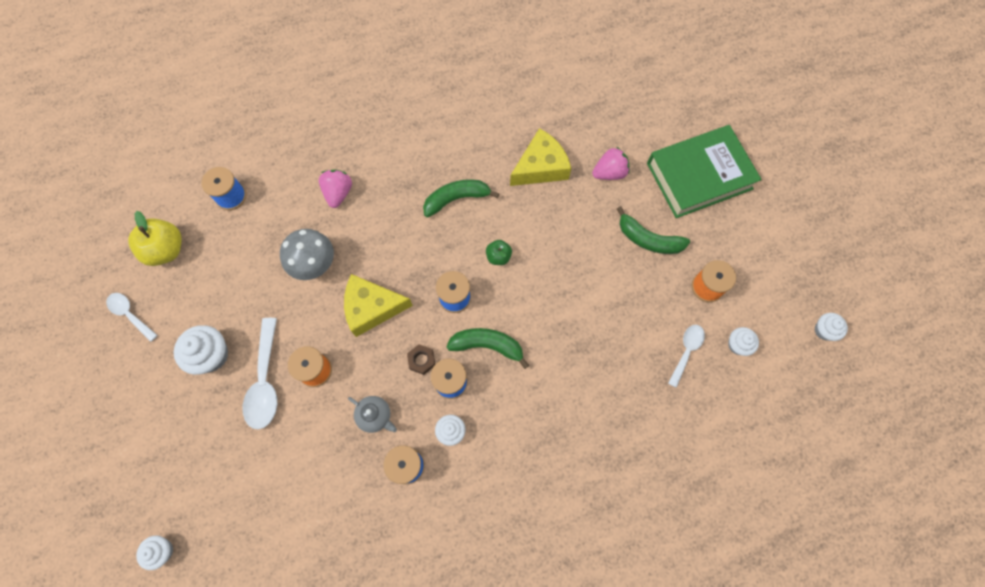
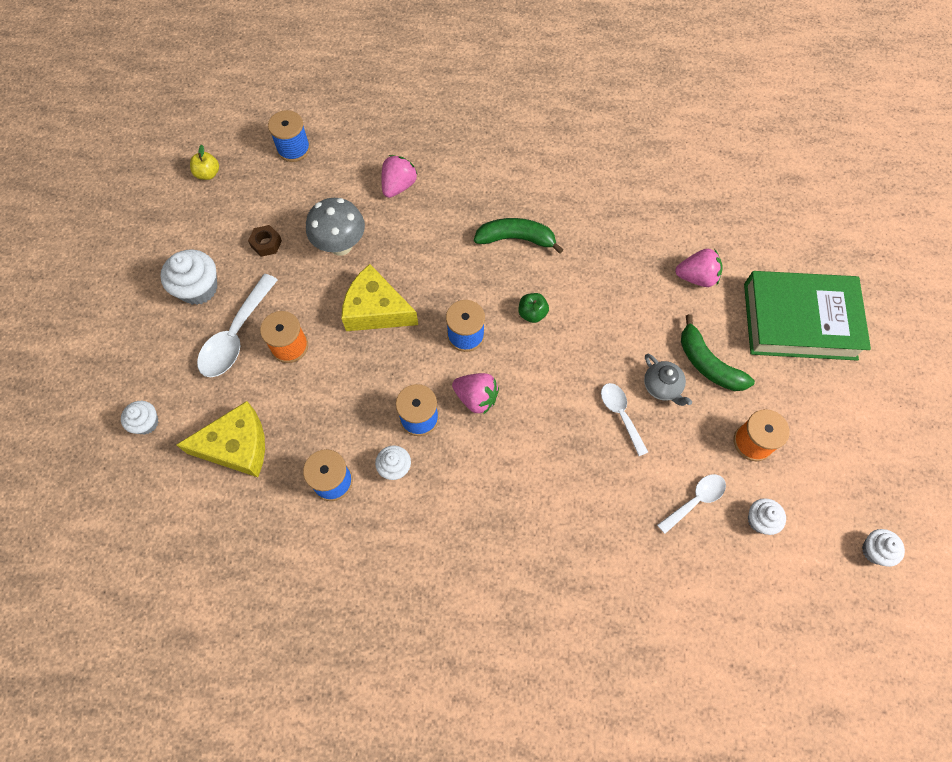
camera: 25 degrees right, 5 degrees down
(130, 314) = (145, 219): white spoon -> white spoon (620, 414)
(162, 551) = (58, 452): white cupcake -> white cupcake (146, 423)
(166, 250) = (208, 174): yellow apple -> yellow apple, size x0.55
(375, 416) = (325, 417): grey teapot -> grey teapot (662, 387)
(421, 360) = (400, 383): brown nut -> brown nut (266, 244)
(487, 345) = (476, 398): green banana -> pink strawberry
(541, 167) = (622, 242): yellow cheese -> yellow cheese (237, 446)

